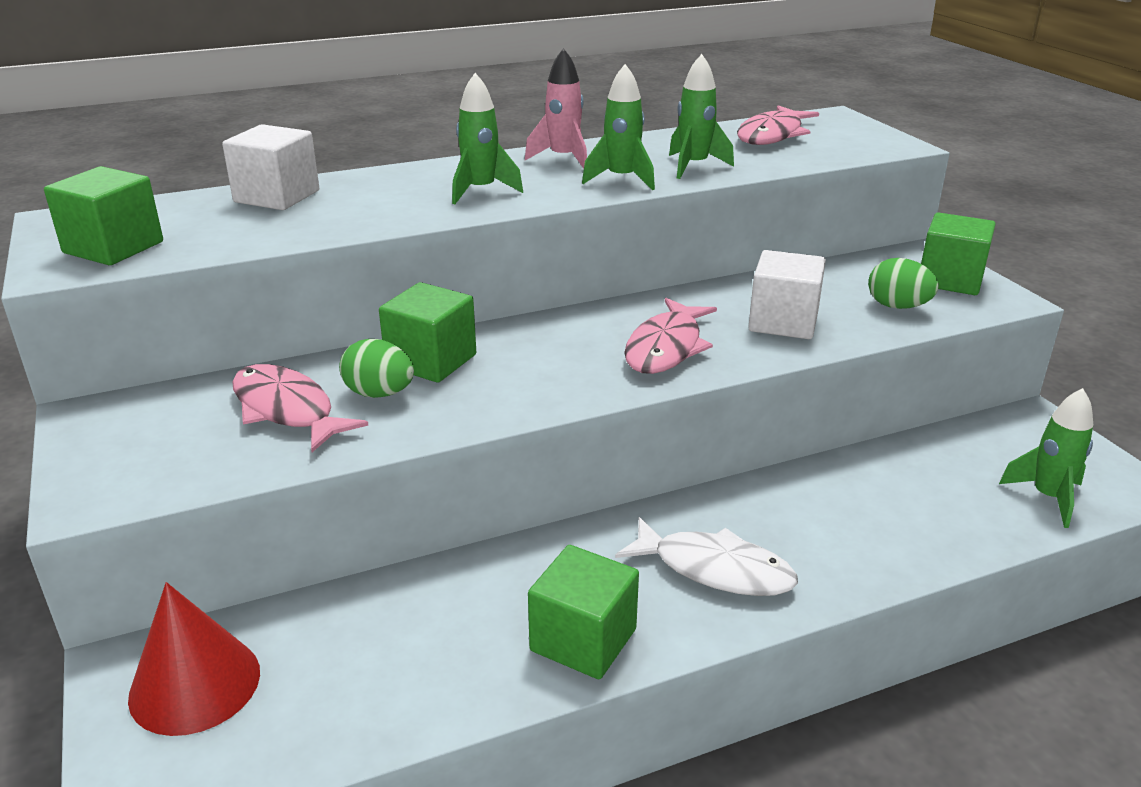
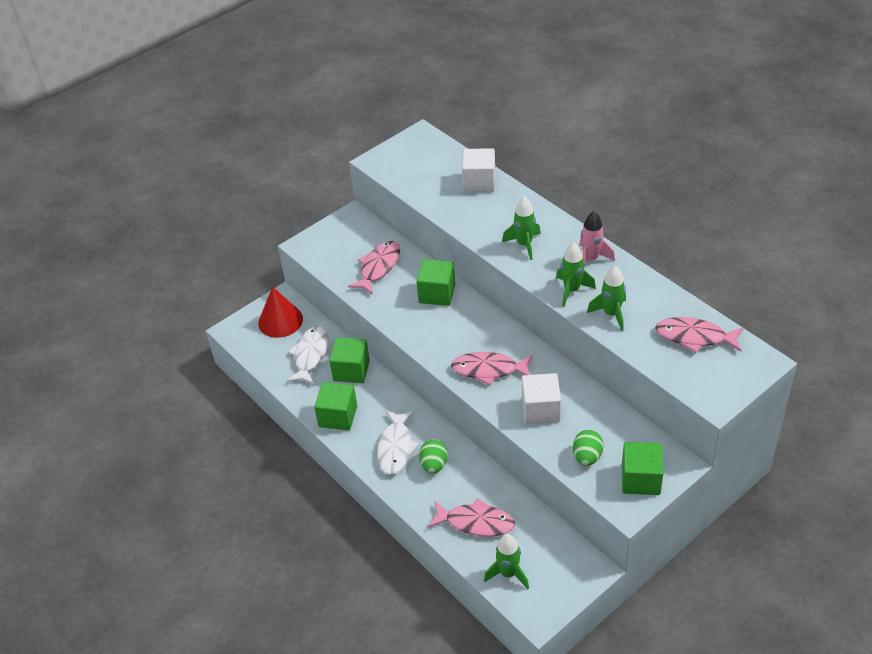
camera: 75 degrees right, 15 degrees up
(113, 247) = (401, 164): green cube -> green cube (351, 370)
(360, 650) = (310, 355): none -> white fish
(379, 394) = (402, 288): green egg -> green egg (434, 465)
(929, 508) = (475, 522): none -> pink fish

